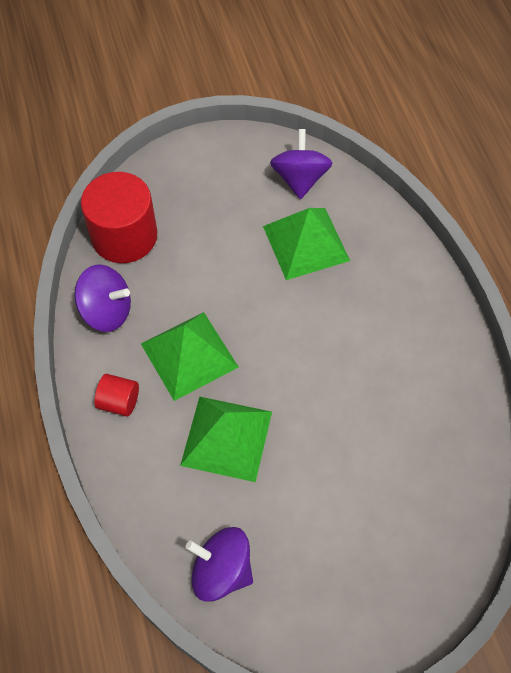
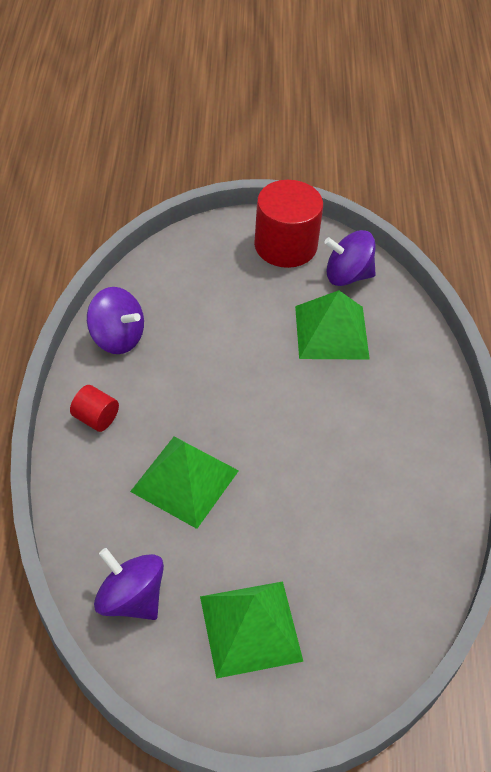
camera: 15 degrees right, 10 degrees down
(124, 236) = (160, 279): red cylinder -> red cylinder (285, 245)
(189, 355) = (179, 397): green pyramid -> green pyramid (251, 628)
(300, 179) = (347, 275): purple spinning top -> purple spinning top turned 105 degrees counterclockwise

